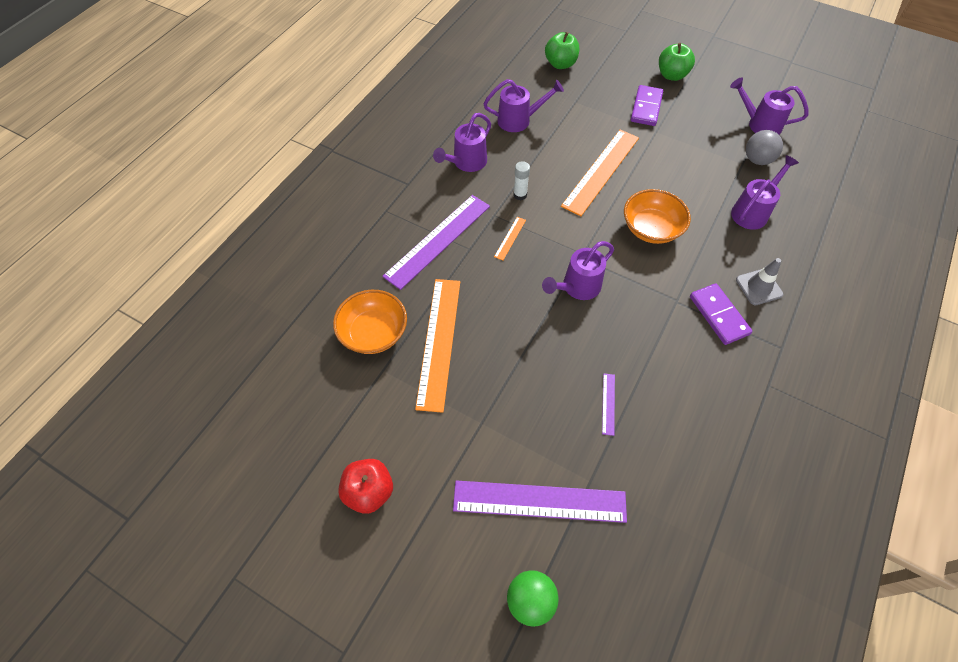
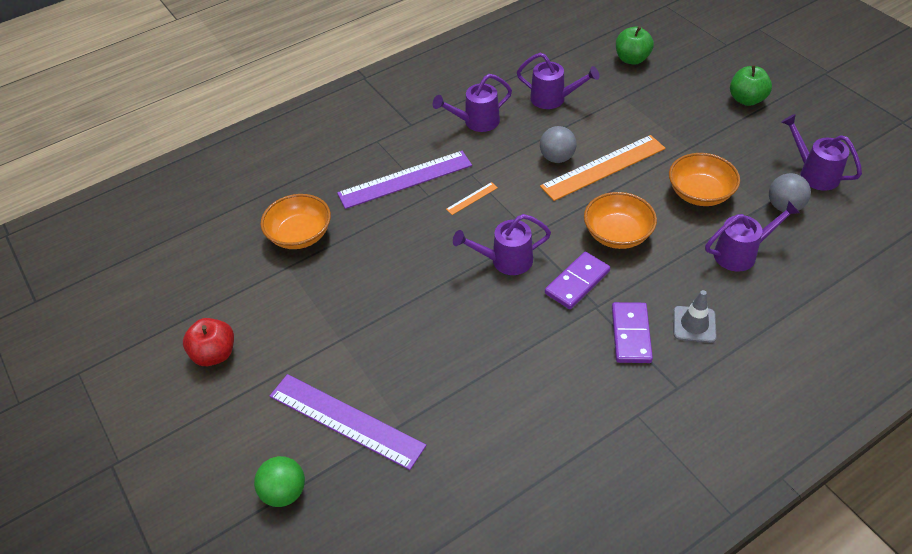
camera: 30 degrees right, 10 degrees down
(439, 342) = (349, 262): orange ruler -> none
(520, 195) = (507, 164): white glue stick -> none
(558, 175) = (557, 158): none -> grey ball
(608, 403) = (464, 368): purple ruler -> none
(646, 107) = (694, 122): purple domino -> purple domino (577, 282)
(690, 170) = (700, 193): none -> orange bowl

